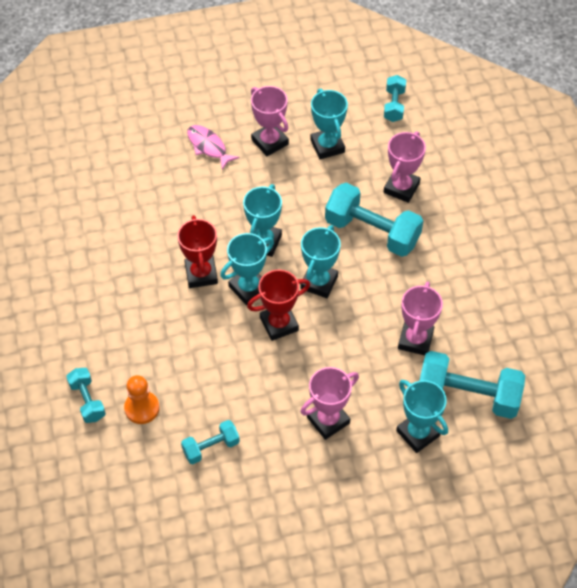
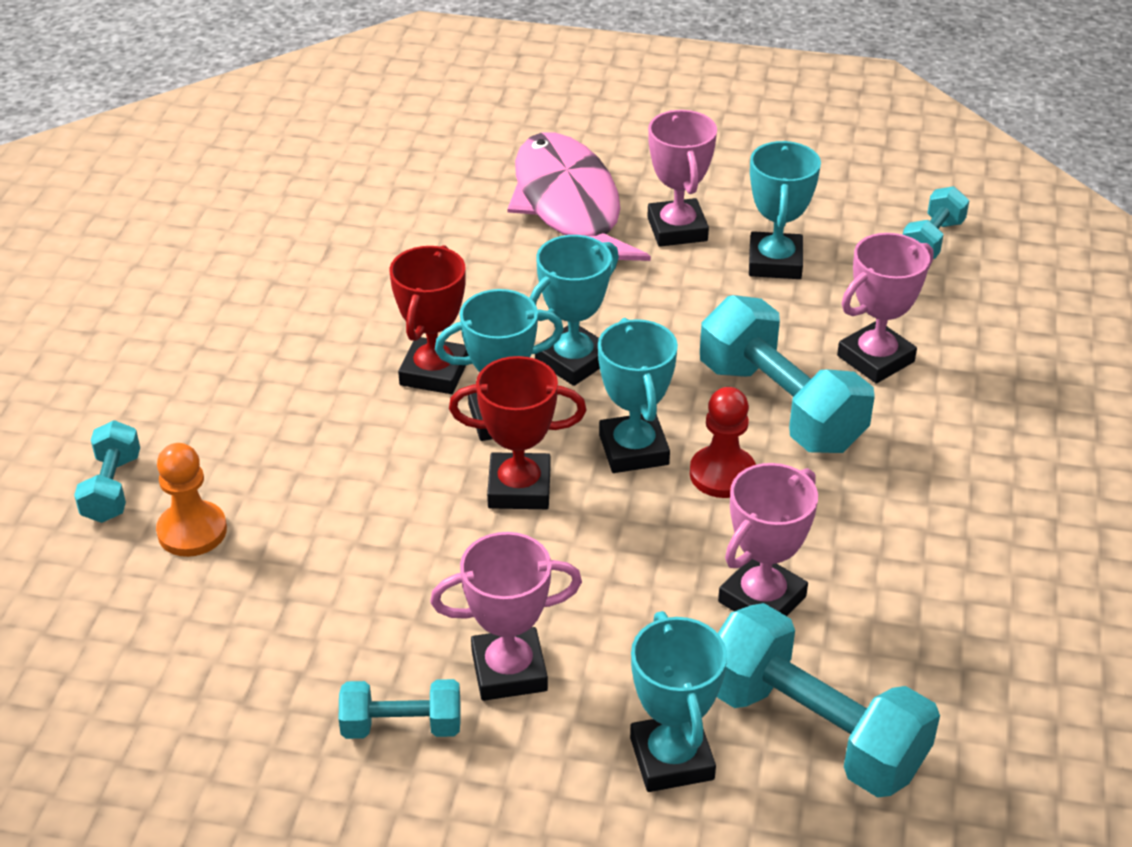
camera: 25 degrees right, 15 degrees down
(208, 146) = (569, 207): pink fish -> pink fish, size x1.98
(211, 447) = (265, 635): turquoise dumbbell -> turquoise dumbbell (402, 726)
(319, 282) = (633, 449): turquoise trophy -> turquoise trophy turned 60 degrees counterclockwise
(365, 280) = (722, 474): none -> red pawn

